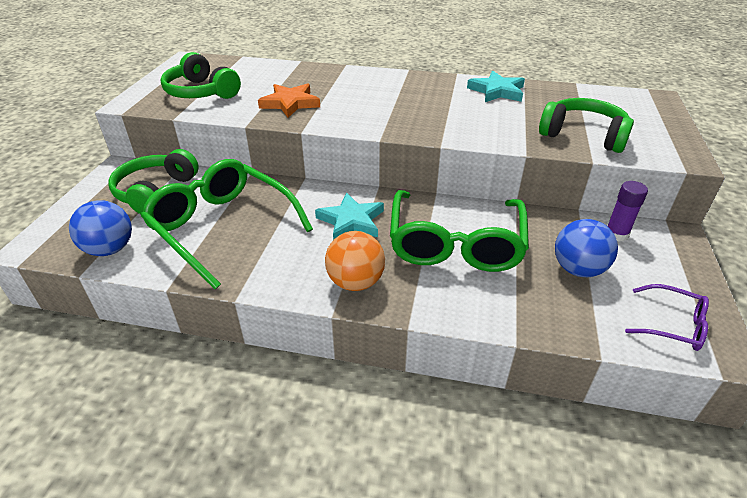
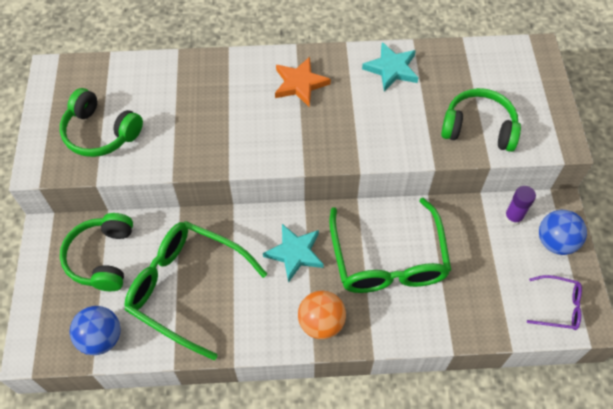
camera: 15 degrees left, 20 degrees up
(290, 103) = (199, 133): orange star -> orange star (300, 84)
(578, 269) = (487, 266): blue ball -> blue ball (555, 242)

